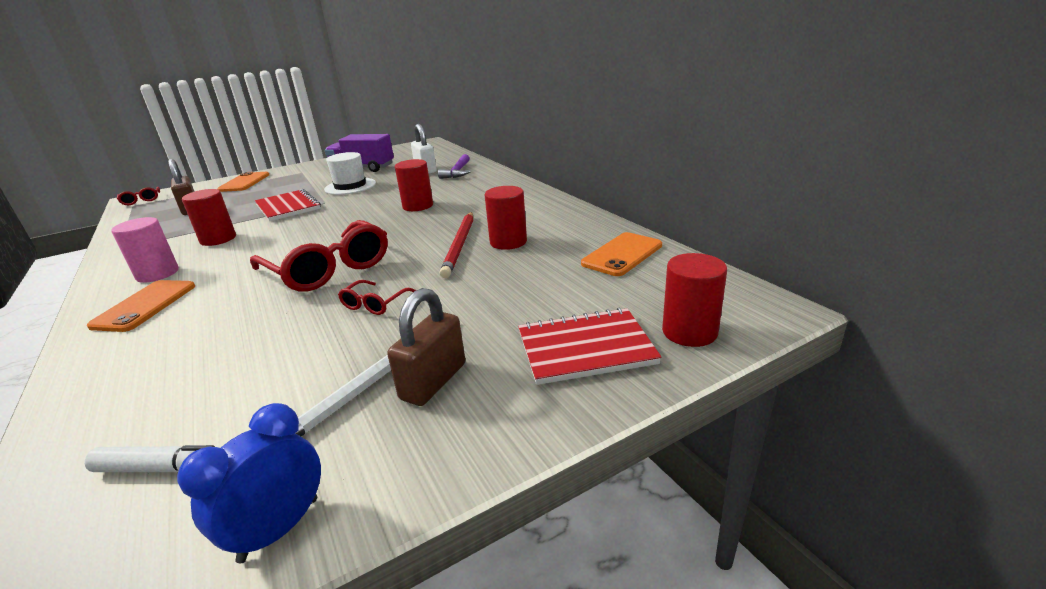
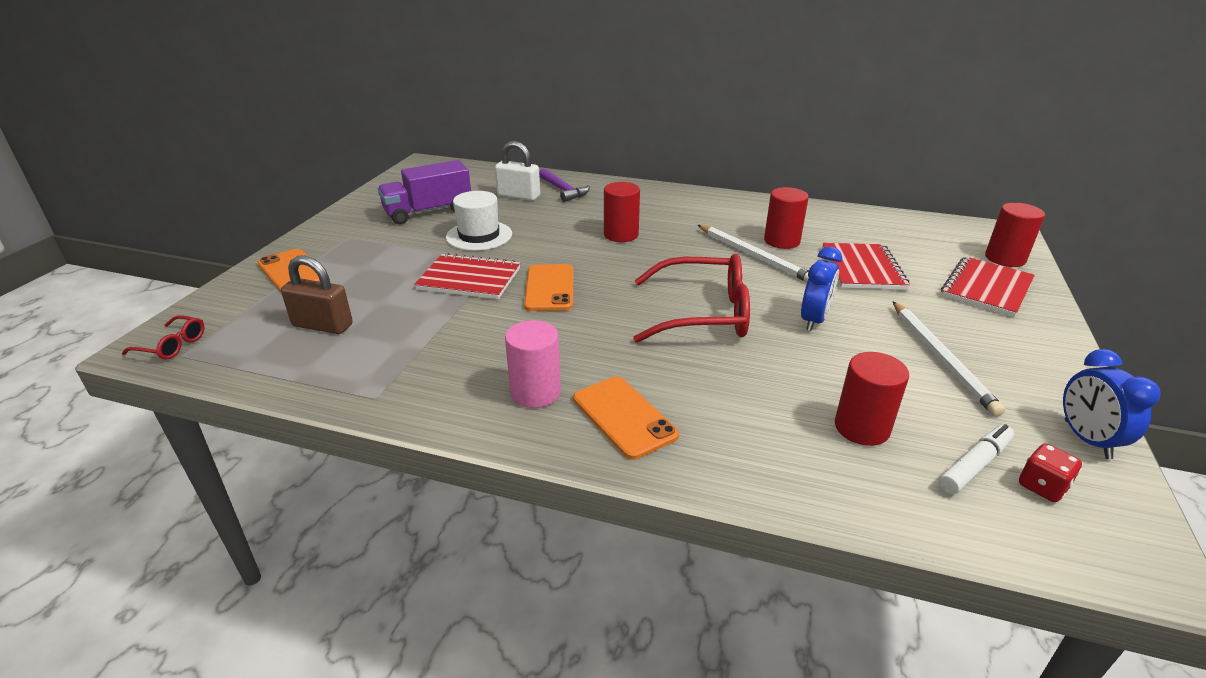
camera: 45 degrees left, 5 degrees up
(145, 527) = (1042, 486): none -> red dice
(218, 239) = (492, 337): red cylinder -> red cylinder (861, 428)
(374, 304) = (814, 320): red glasses -> blue clock
(433, 381) = (969, 342): brown padlock -> none
(460, 245) = (753, 256): red pencil -> white pencil
(514, 284) = (862, 268): none -> red notebook
(622, 254) = (872, 225): orange phone -> orange phone (549, 288)

